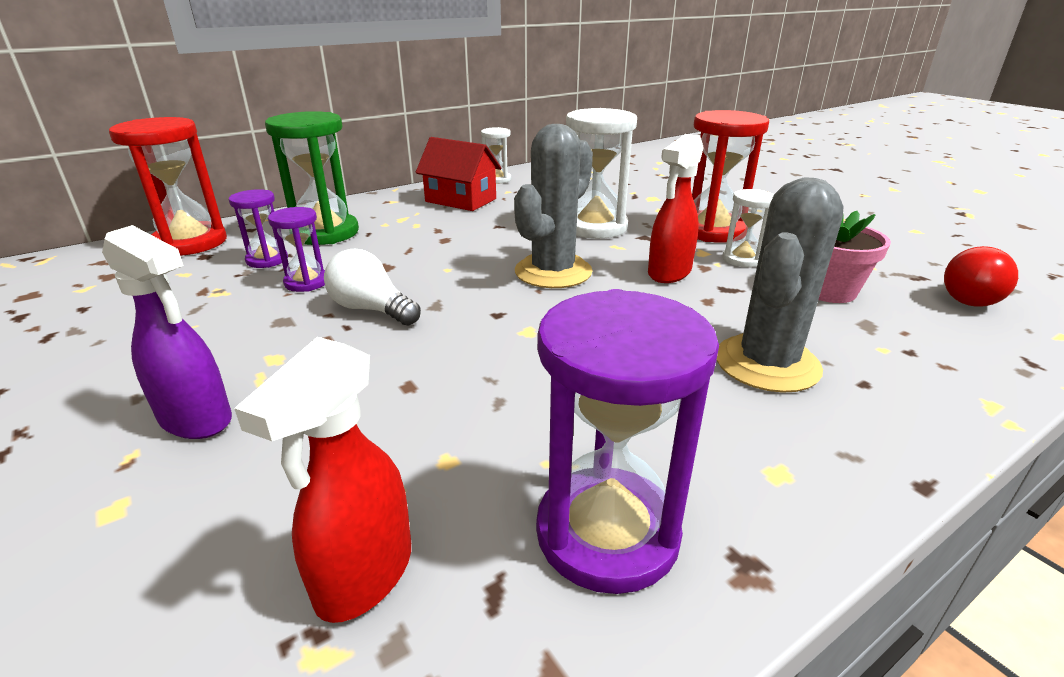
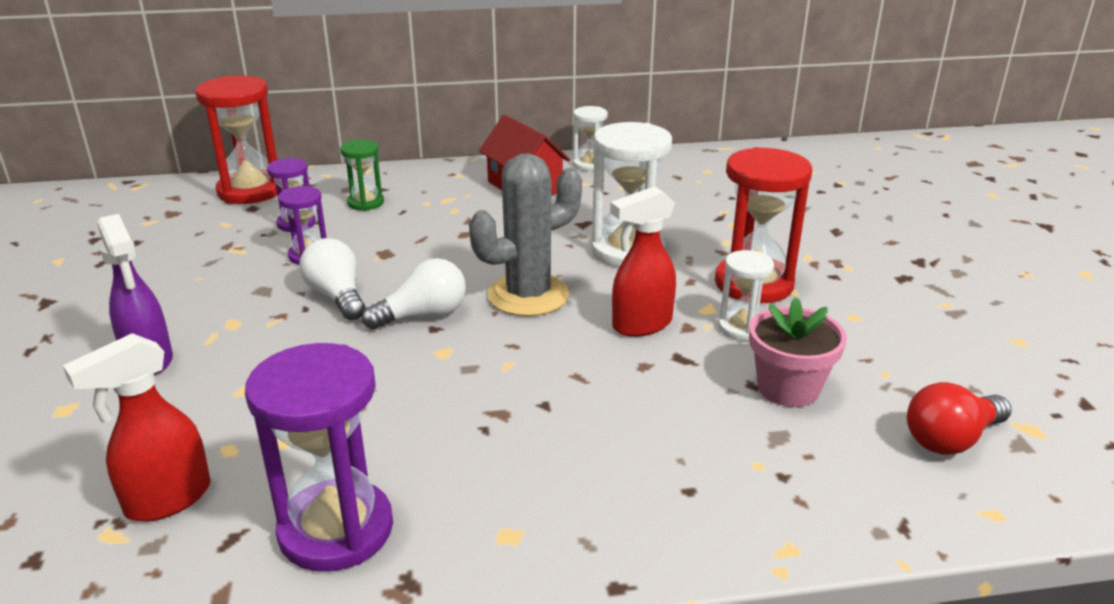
camera: 25 degrees right, 0 degrees up
(325, 233) = (365, 203): green hourglass -> green hourglass, size x0.55
(476, 306) = (423, 315): none -> white light bulb
(767, 363) = (620, 444): grey cactus -> none

